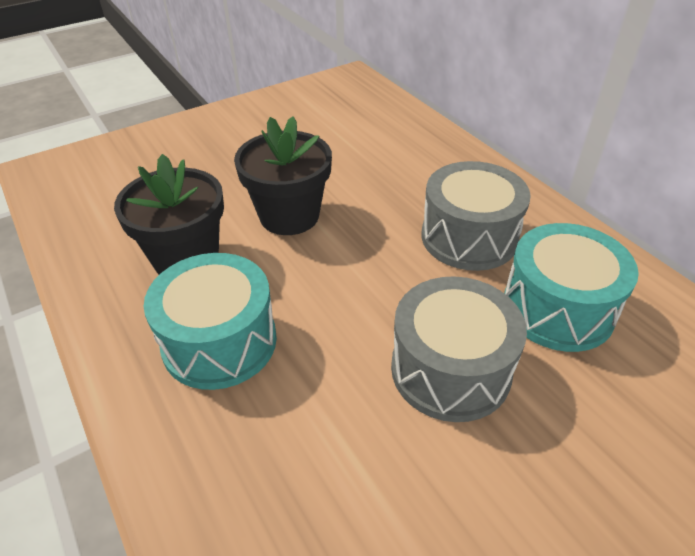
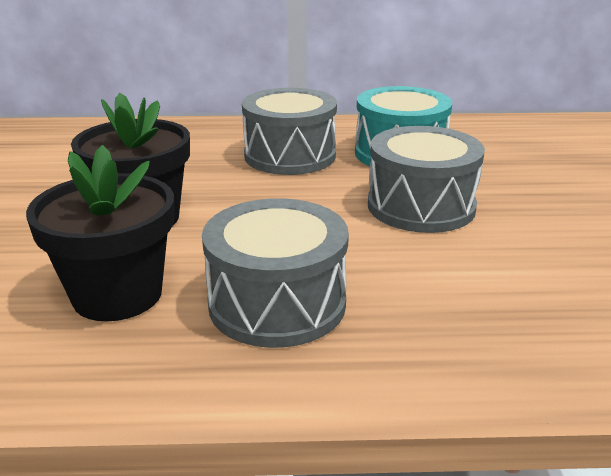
camera: 60 degrees left, 15 degrees down
(219, 342) = (277, 303): turquoise drum -> grey drum

